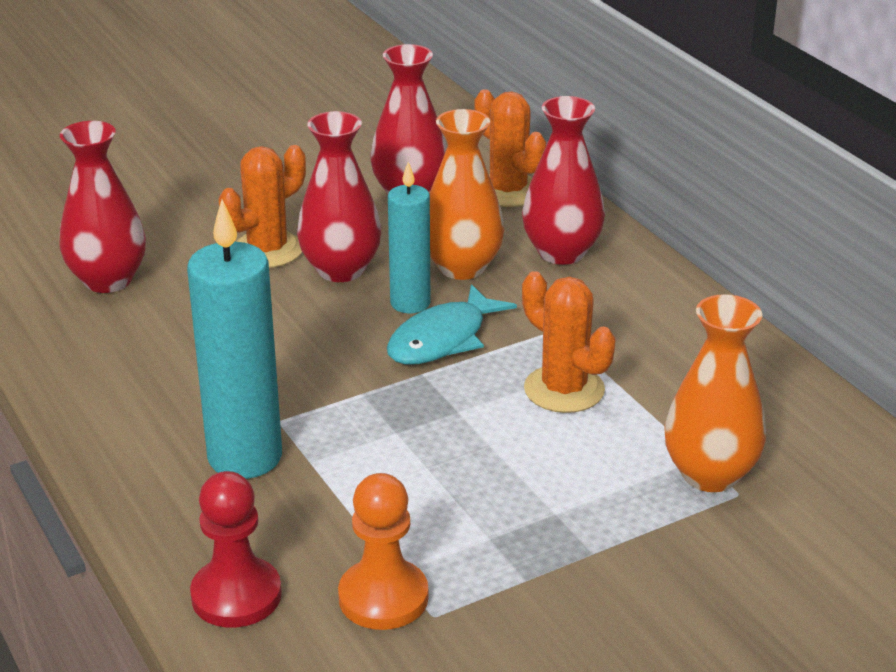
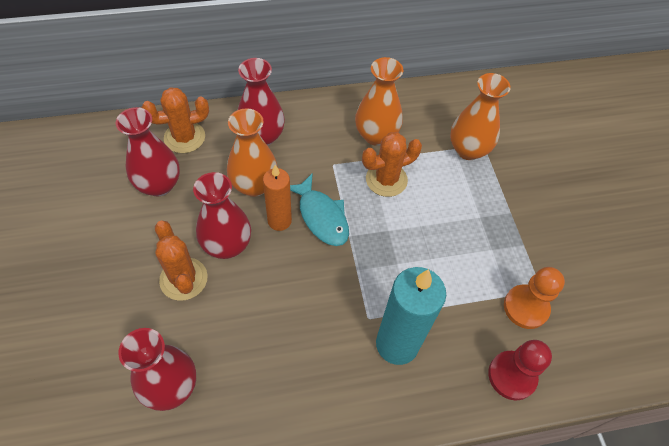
camera: 75 degrees left, 25 degrees up
(410, 303) = (279, 221): turquoise candle -> orange candle
(656, 360) = (376, 135): none -> orange vase

